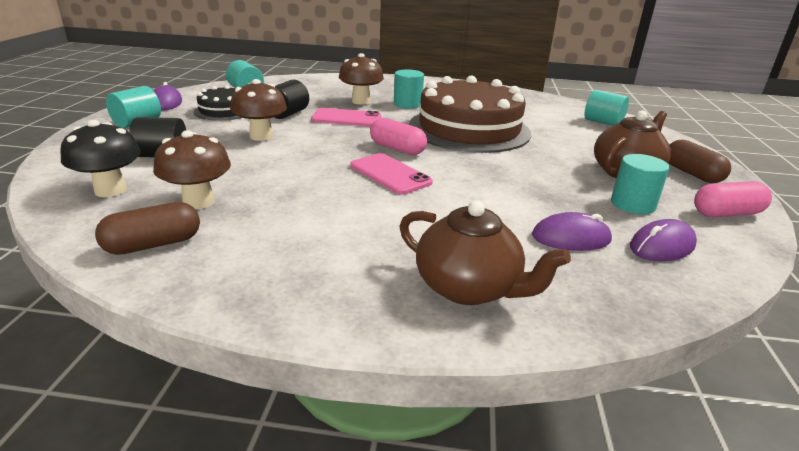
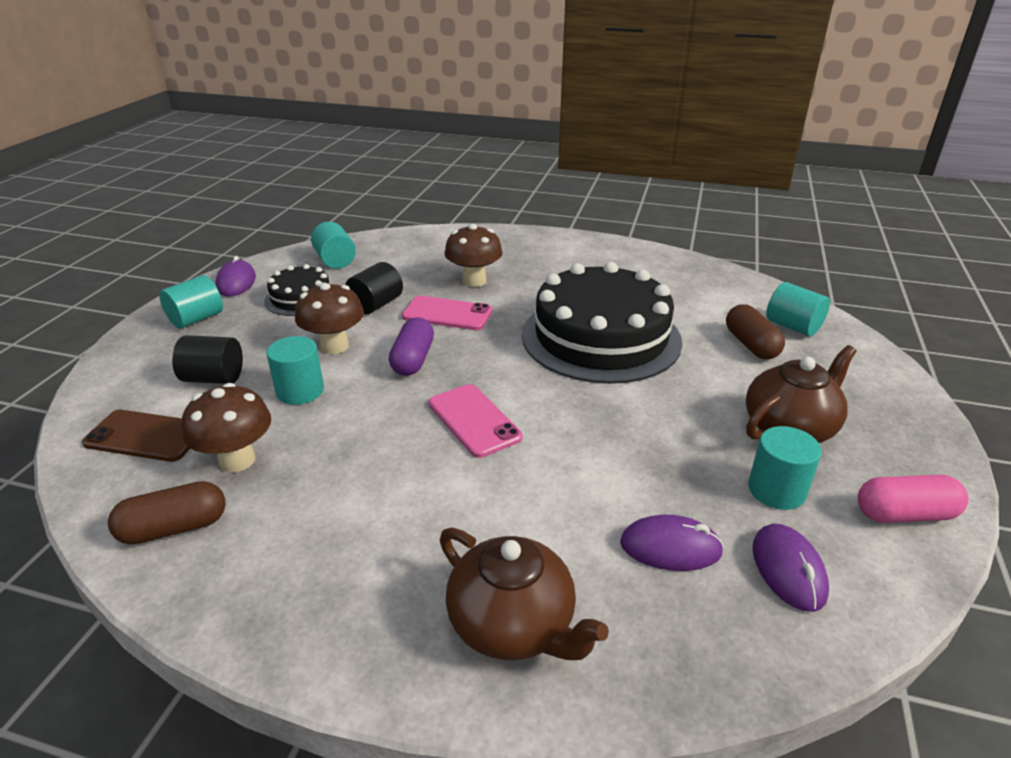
camera: 10 degrees right, 5 degrees up
(110, 190) = (145, 436): black mushroom -> brown phone
(328, 142) = (413, 359): none -> purple capsule
(397, 149) = (496, 373): pink capsule -> none
(407, 104) = (533, 287): turquoise cylinder -> turquoise cylinder (300, 391)
(469, 129) = (601, 337): brown cake -> black cake
(662, 246) = (788, 570): purple mouse -> purple mouse turned 75 degrees counterclockwise
(692, 174) = (884, 434): brown capsule -> brown capsule (751, 345)

